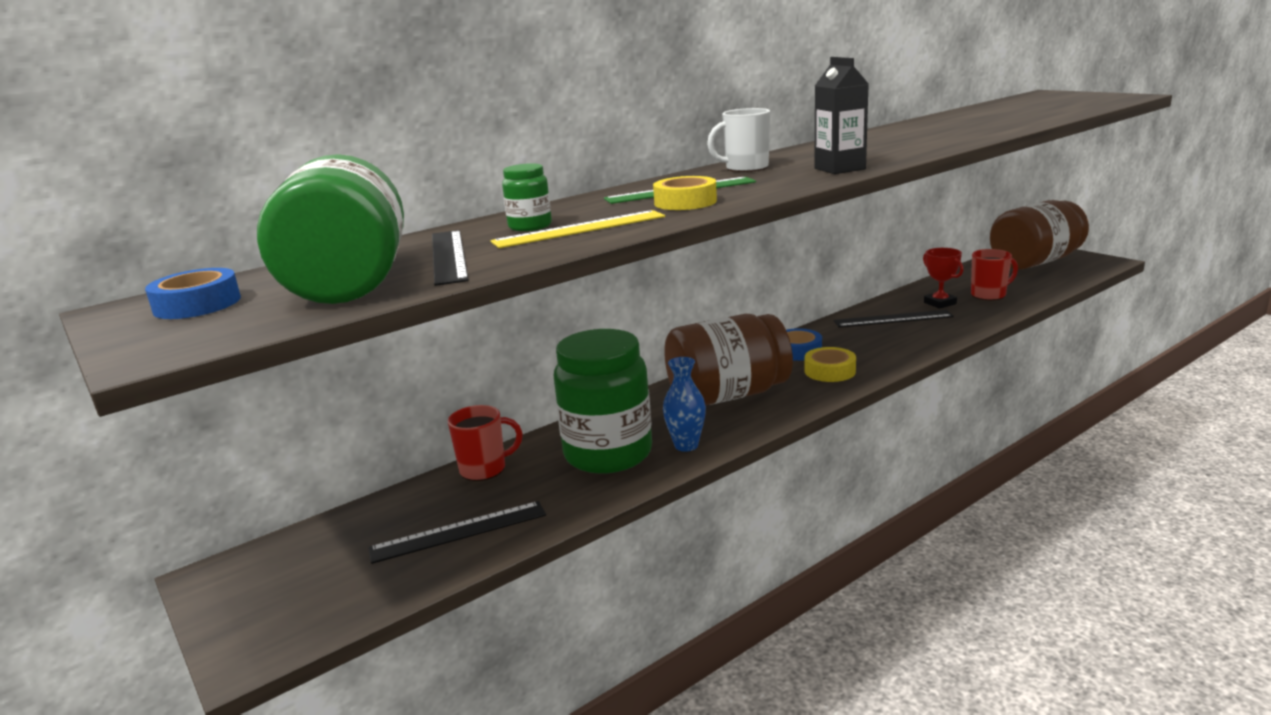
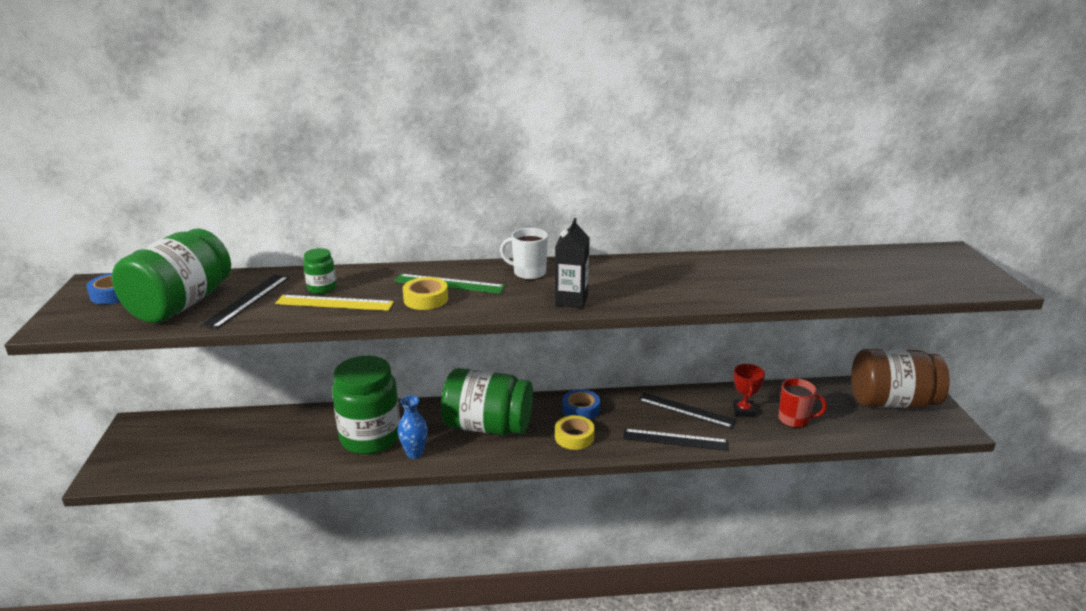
camera: 30 degrees right, 5 degrees up
(459, 532) = (246, 453): black ruler -> black ruler (675, 440)
(484, 469) = (304, 417): red mug -> none
(727, 395) = (488, 426): brown jar -> green jar

